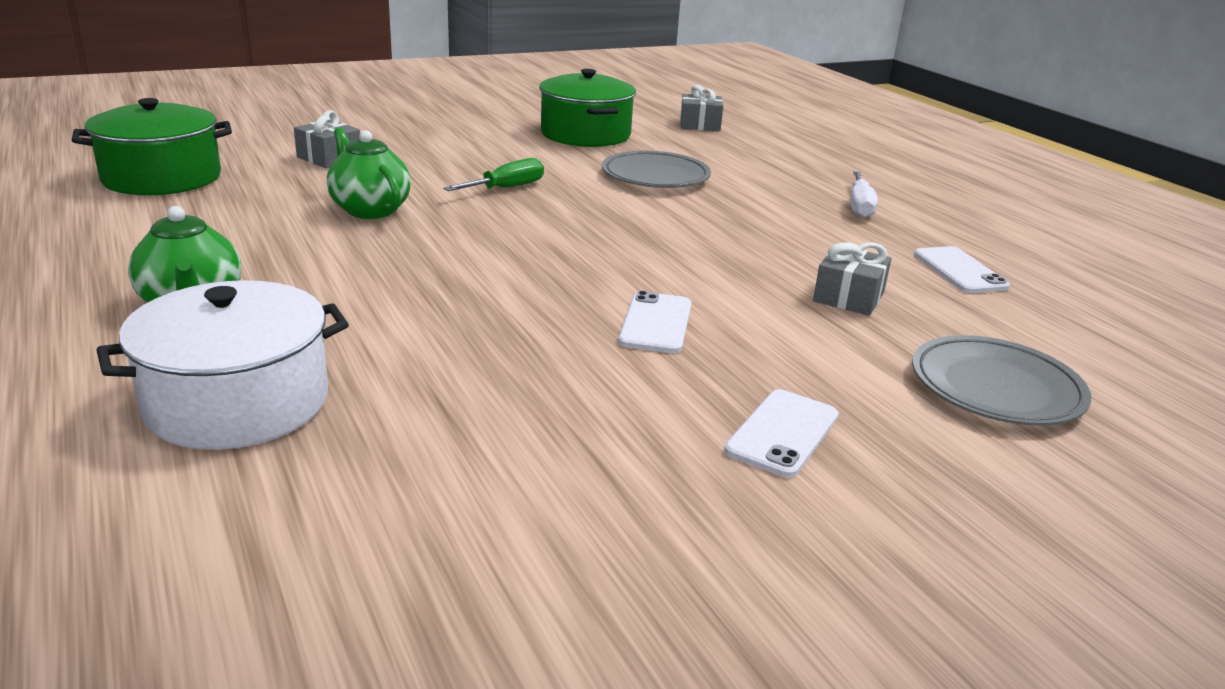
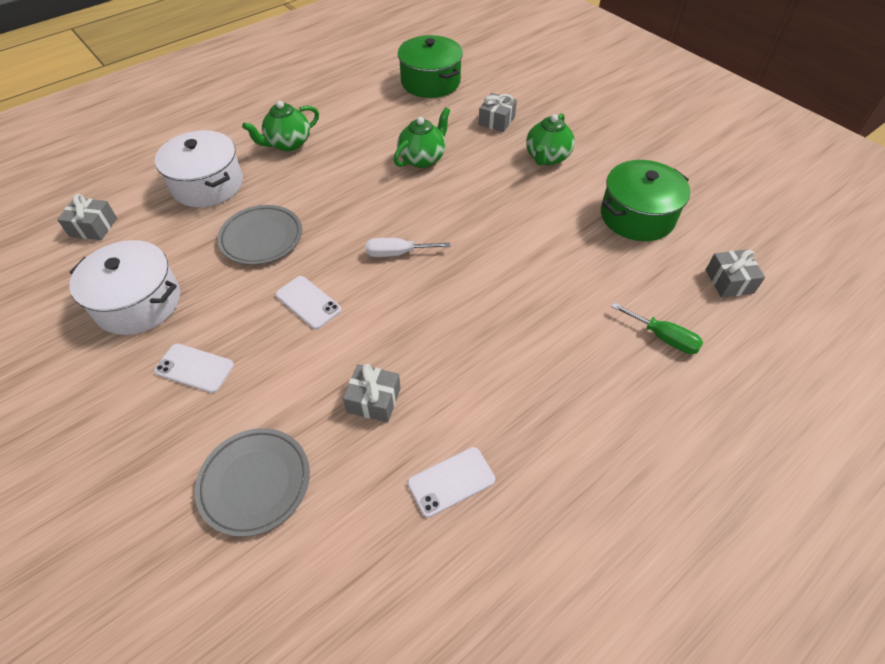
camera: 80 degrees right, 25 degrees up
(253, 587) = (93, 227): none -> grey gift
(444, 149) = (547, 158): none -> green teapot
(507, 188) = (489, 201): green screwdriver -> green screwdriver (663, 338)
(590, 500) = (138, 302): none -> white pot
(655, 176) = (562, 270): grey plate -> grey plate (261, 238)
(655, 323) = (308, 302): white phone -> white phone turned 45 degrees clockwise
(859, 206) = (571, 411): white screwdriver -> white screwdriver (397, 253)

